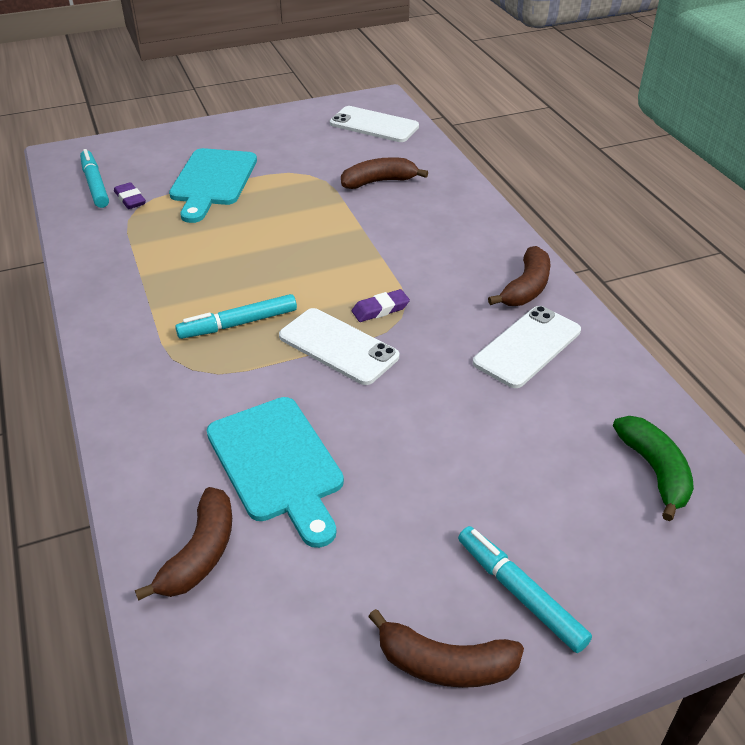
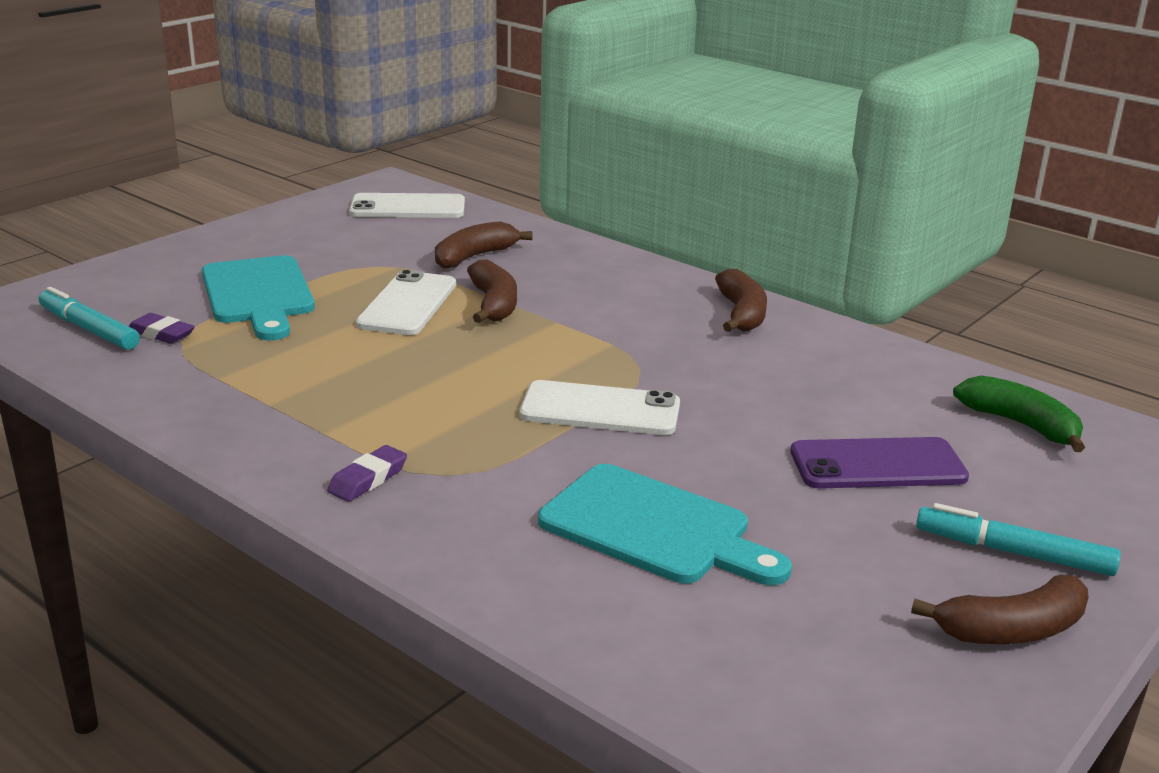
camera: 30 degrees left, 15 degrees down
(200, 553) = (661, 632): brown banana -> brown banana (494, 304)
(238, 324) = (457, 419): turquoise marker -> none
(380, 309) = (609, 367): purple eraser -> purple eraser (368, 479)
(493, 468) = (877, 465): none -> purple phone
(527, 347) = (798, 361): white phone -> white phone (408, 304)

